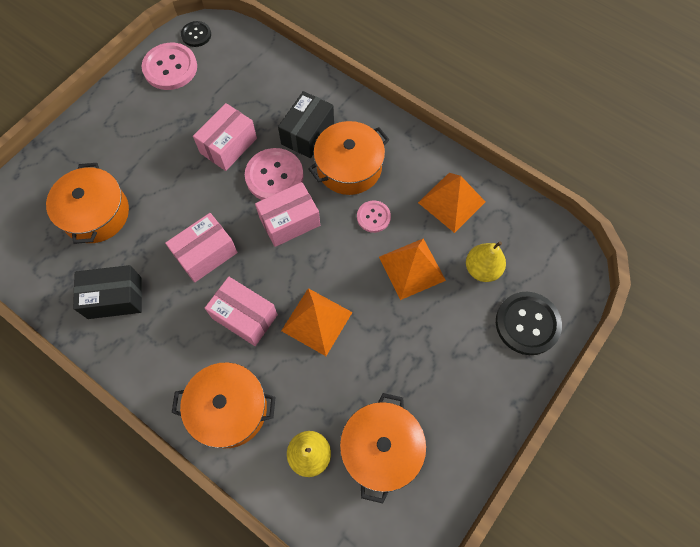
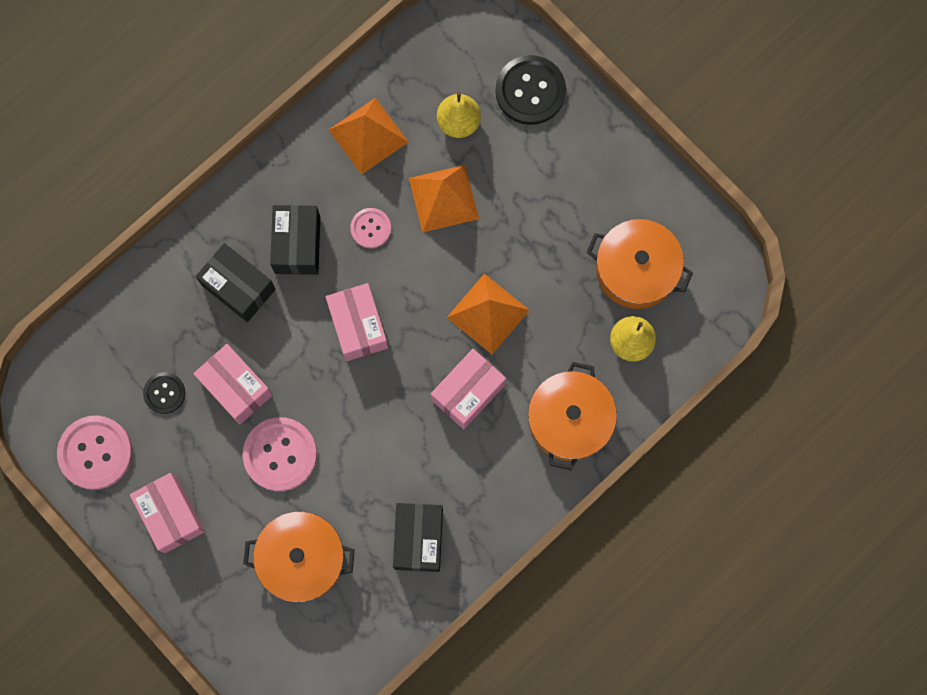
camera: 80 degrees left, 10 degrees up
(196, 35) = (46, 413): black button -> black button (164, 393)
(206, 254) = (382, 429): pink box -> pink box (171, 515)
(274, 176) = (292, 336): pink button -> pink button (280, 454)
(349, 167) = (297, 245): orange pot -> black box

